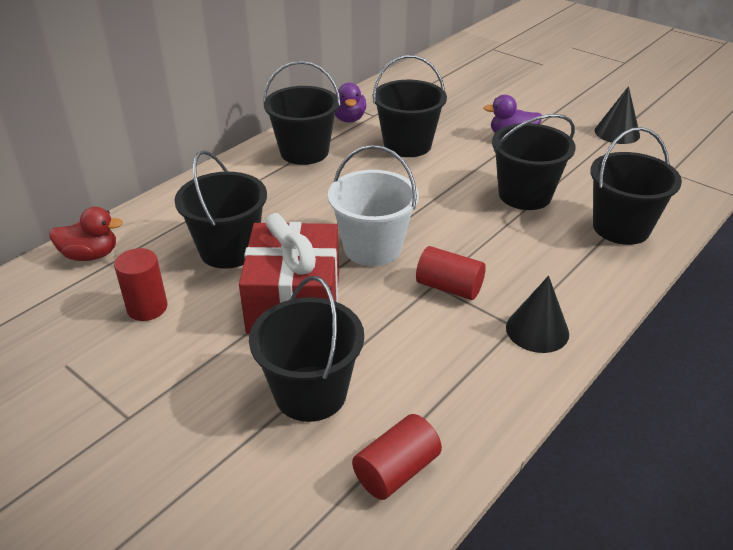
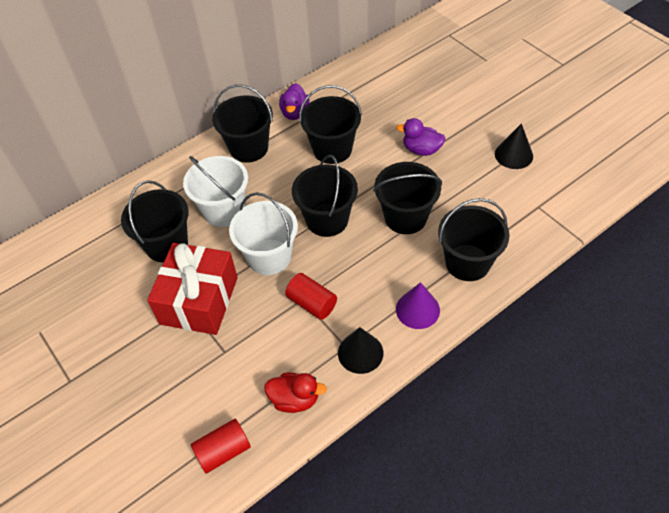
camera: 15 degrees right, 15 degrees up
(91, 255) = (72, 236): red duck -> red duck (295, 399)
(147, 308) = (99, 291): red cylinder -> none
(294, 210) = (224, 210): none -> white bucket
(310, 393) = (187, 381): black bucket -> black bucket (327, 220)
(586, 278) = (417, 309): none -> purple cone

